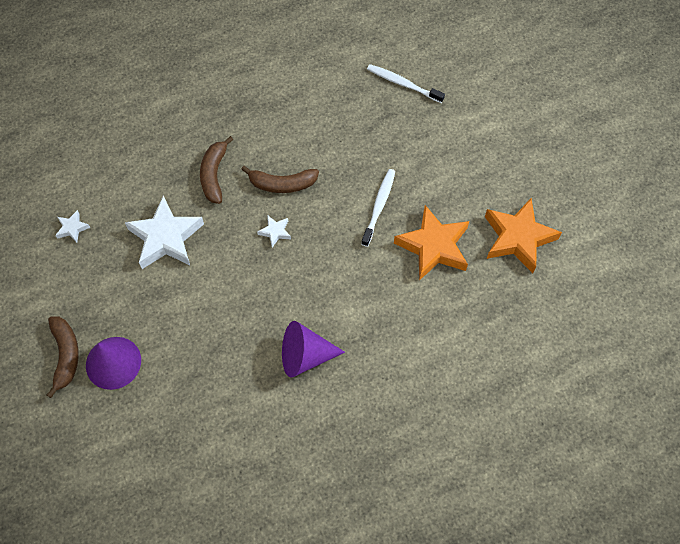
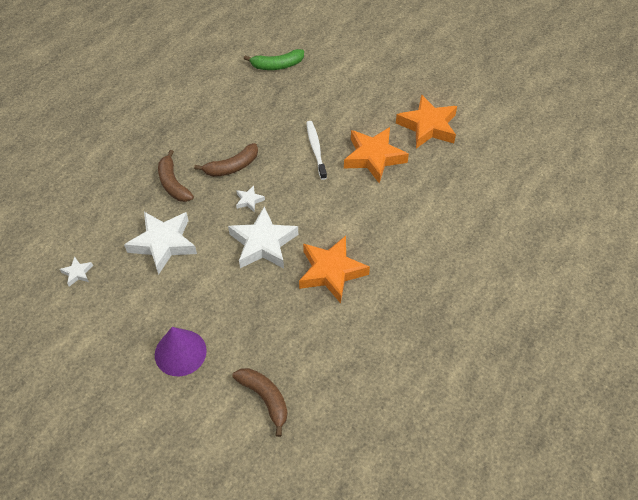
camera: 30 degrees left, 10 degrees down
(66, 355) = (135, 367): brown banana -> brown banana (265, 398)
(259, 288) = (263, 243): none -> white star
(305, 356) = (331, 272): purple cone -> orange star
(403, 84) = (277, 65): white toothbrush -> green banana

